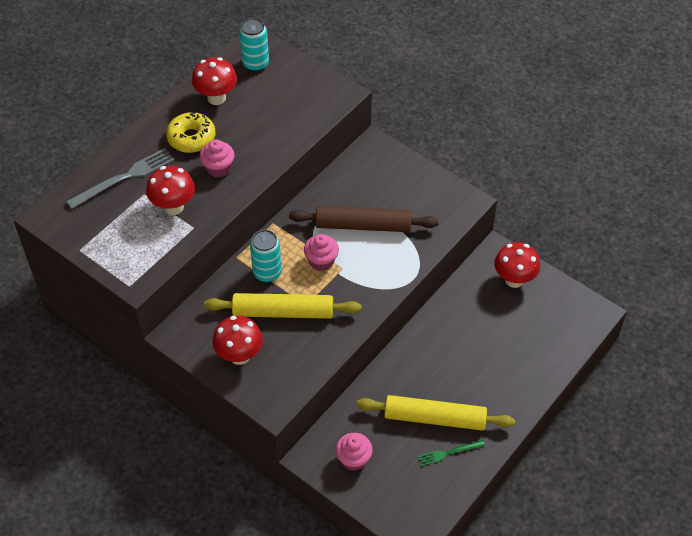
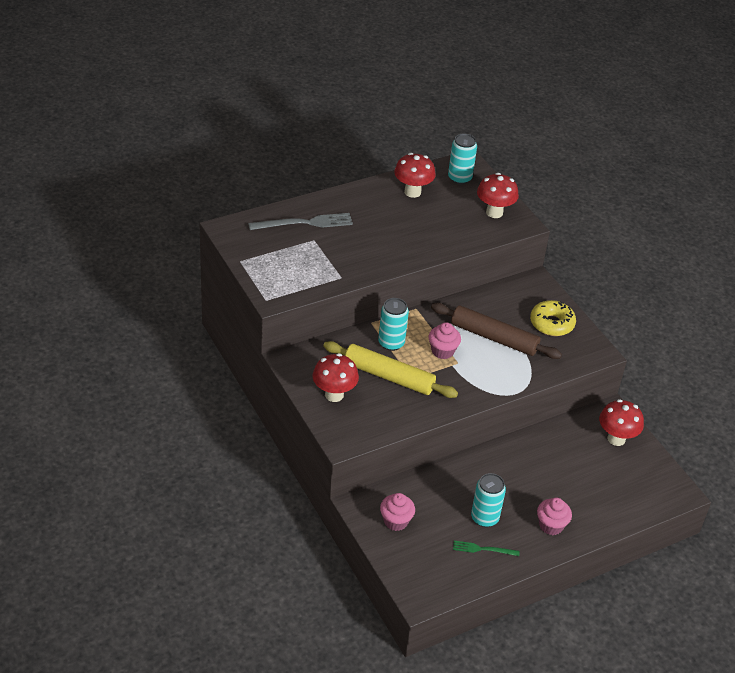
camera: 20 degrees right, 10 degrees down
(173, 207) = (333, 257): red mushroom -> red mushroom (494, 212)
(191, 138) = (375, 213): yellow donut -> yellow donut (551, 324)
(218, 168) = (386, 242): pink cupcake -> pink cupcake (551, 525)
(434, 418) = (484, 518): yellow rolling pin -> turquoise can

